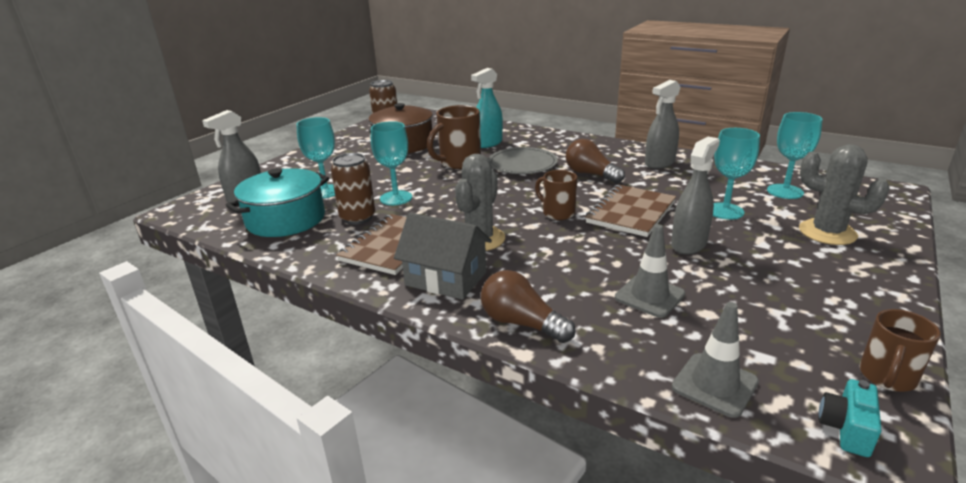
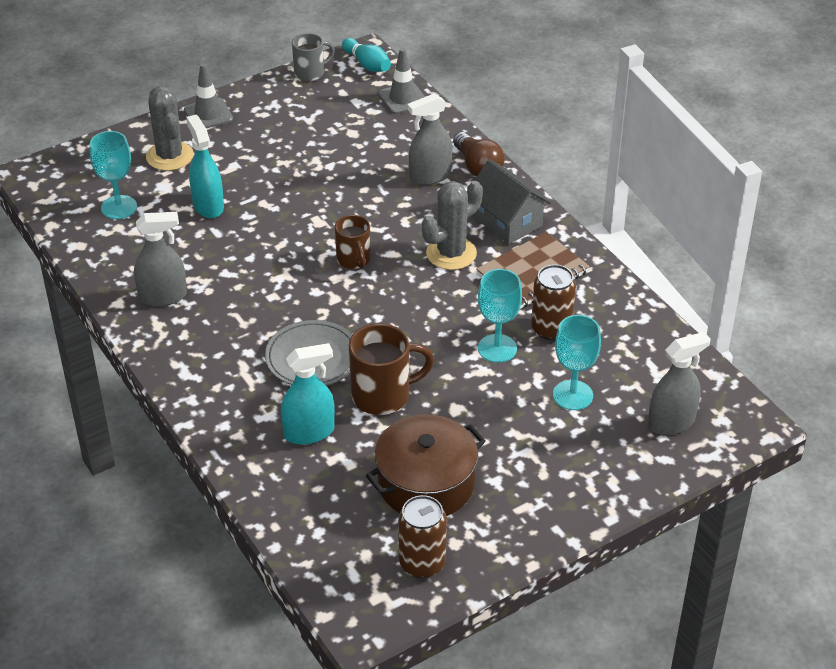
camera: 155 degrees left, 15 degrees up
(286, 219) = (628, 355): turquoise pot -> none
(590, 174) = (258, 307): brown light bulb -> none
(631, 212) = (288, 235): brown notebook -> none
(649, 296) = (374, 156): grey traffic cone -> grey traffic cone (208, 114)
(688, 244) = (288, 185): grey spray bottle -> grey spray bottle (430, 176)
(725, 211) = (208, 205): turquoise goblet -> turquoise spray bottle
(846, 429) = (367, 64): turquoise camera -> turquoise bowling pin
(887, 377) = (310, 73): brown mug -> grey mug

